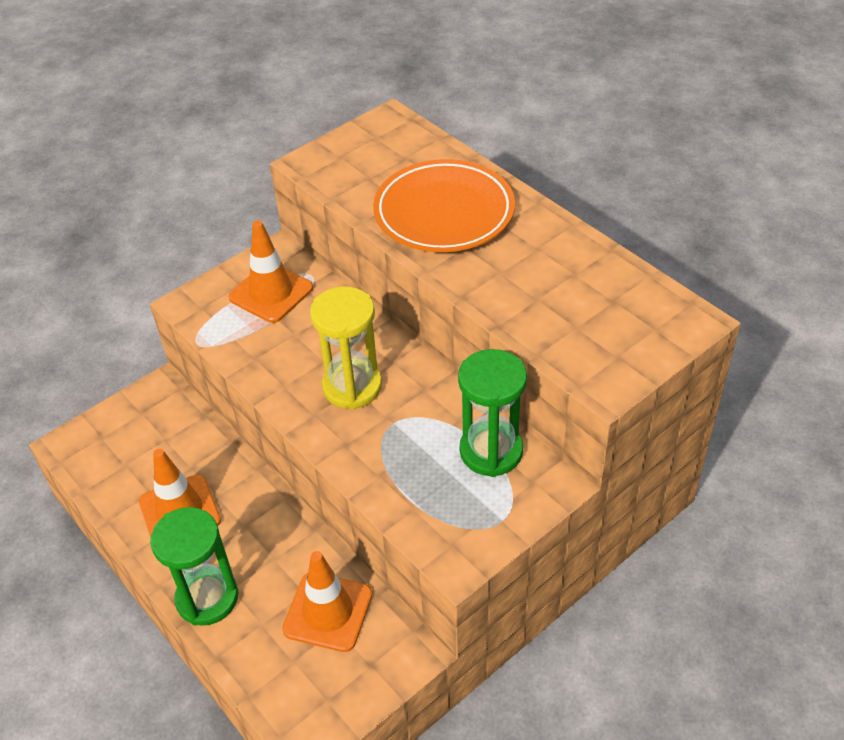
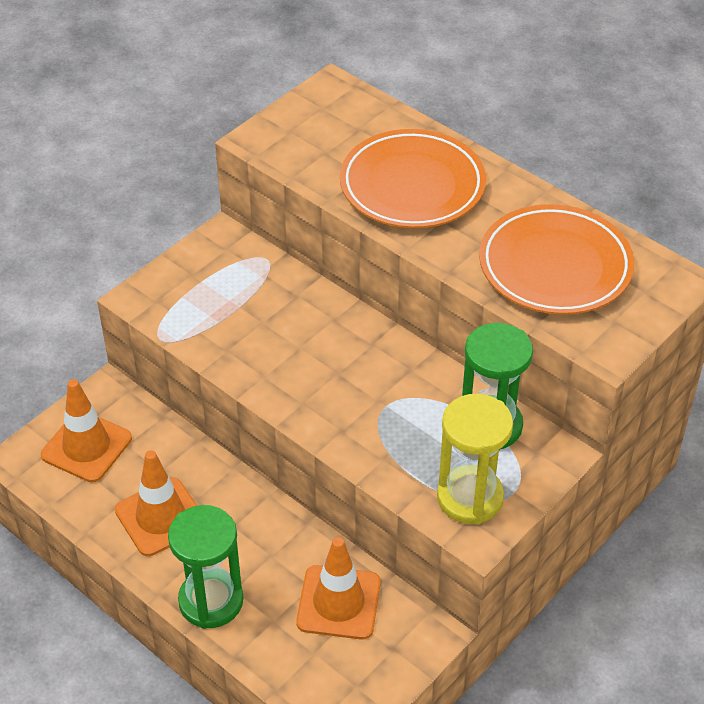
camera: 10 degrees left, 0 degrees up
(271, 293) = (227, 280): orange traffic cone -> orange traffic cone (86, 447)
(352, 386) = (335, 372): yellow hourglass -> yellow hourglass (470, 497)
(568, 297) = (555, 266): none -> orange plate

